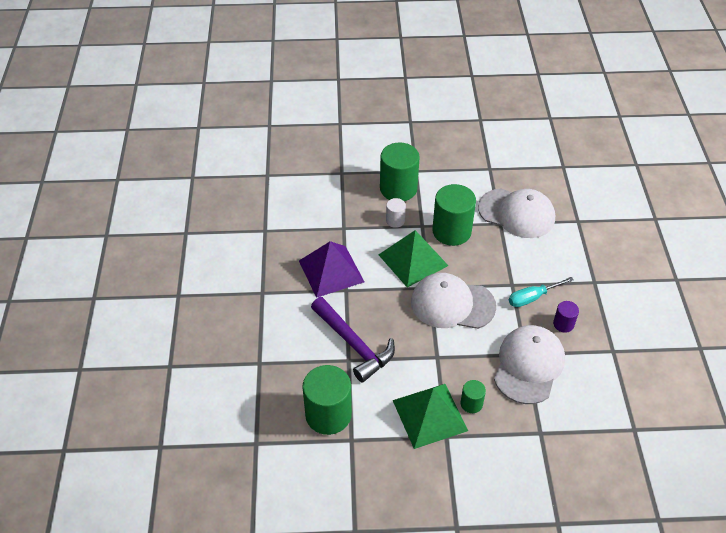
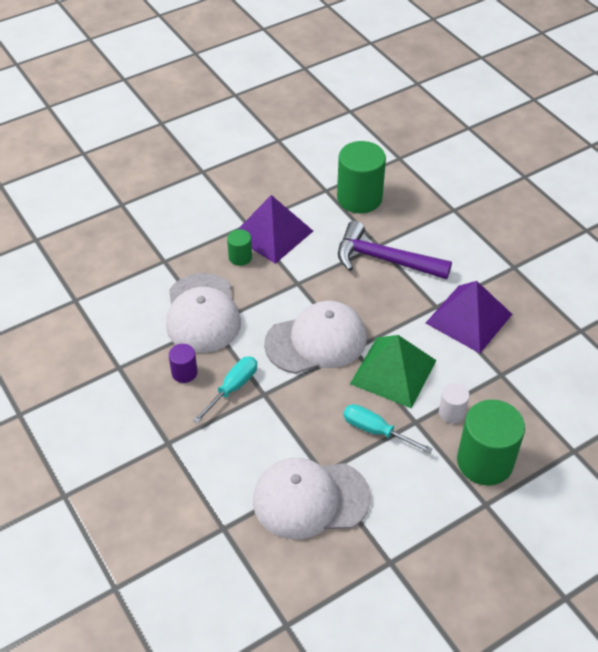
camera: 150 degrees right, 0 degrees up
(430, 415) = (272, 233): green pyramid -> purple pyramid
(451, 231) = (375, 430): green cylinder -> turquoise screwdriver

